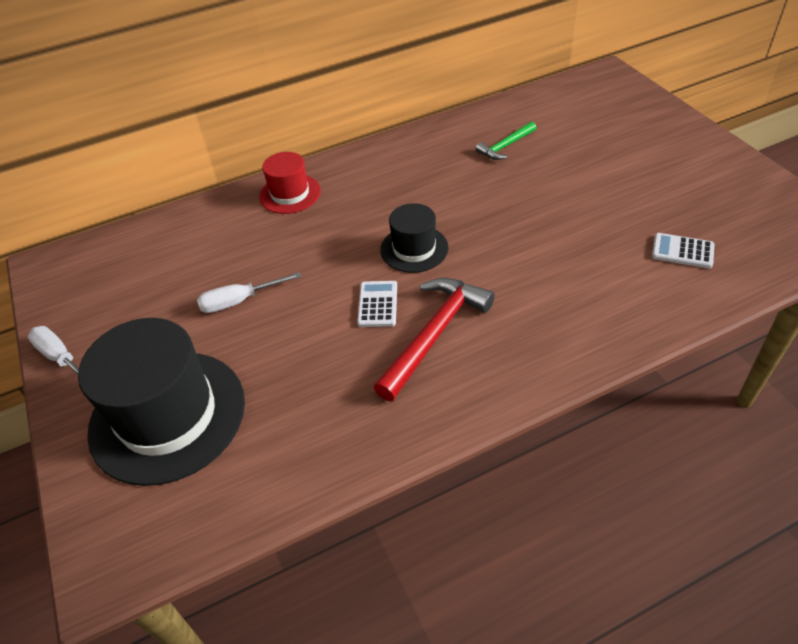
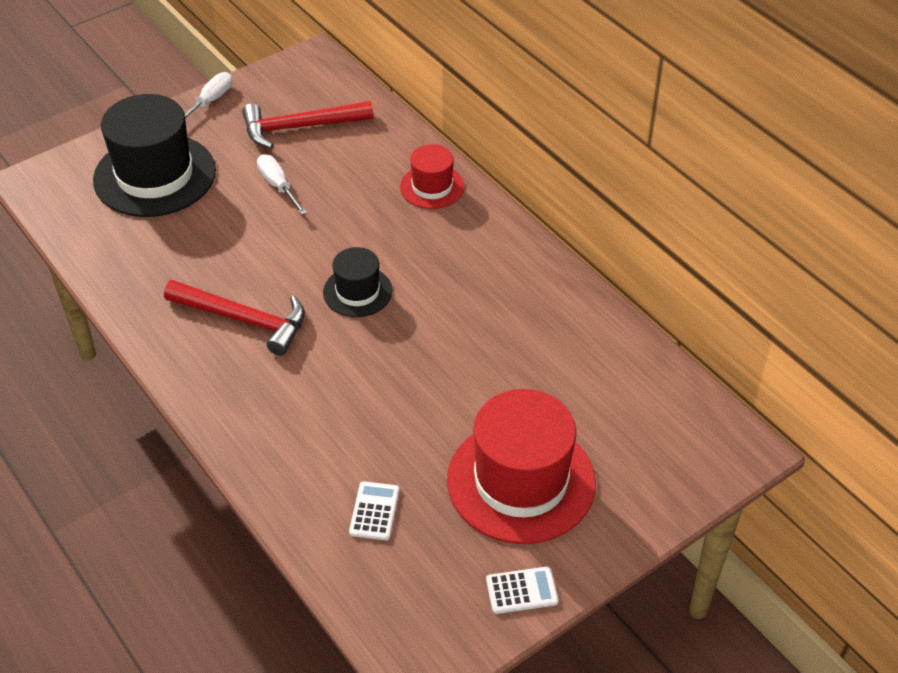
camera: 75 degrees right, 0 degrees up
(154, 281) = (299, 127): none -> red hammer
(378, 304) = (279, 276): white calculator -> white calculator (521, 591)
(505, 146) = (547, 350): green hammer -> none
(643, 169) = (521, 481): none -> red hat

